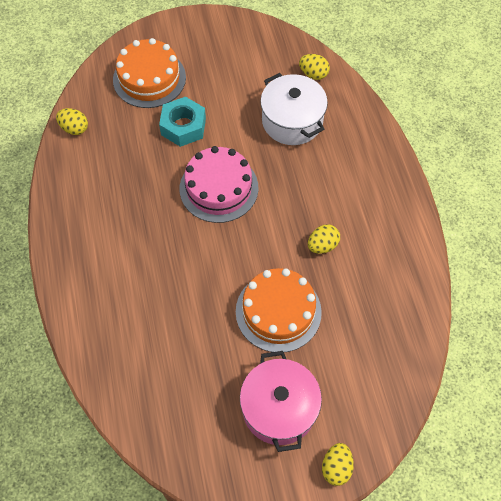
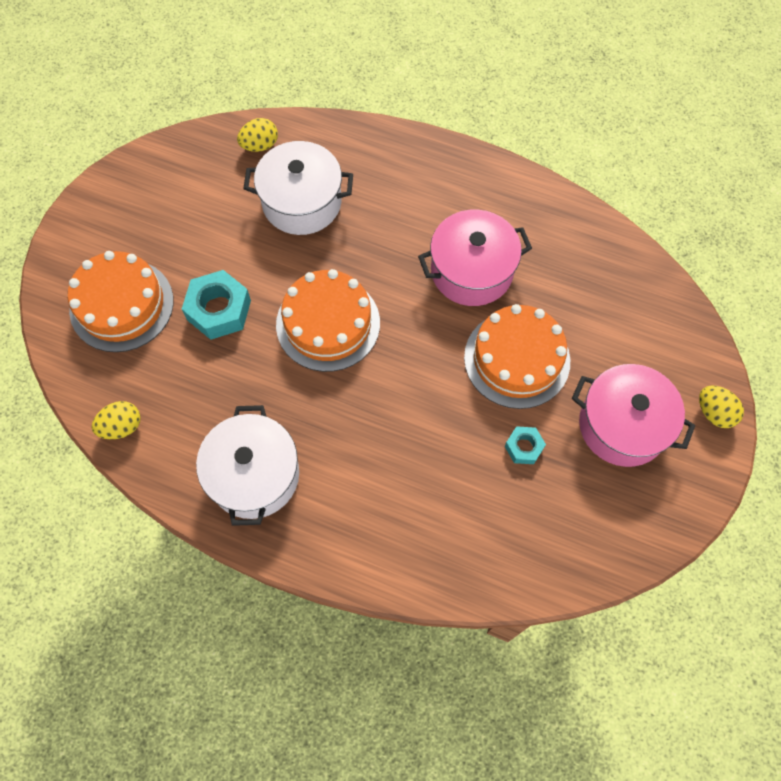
camera: 55 degrees left, 5 degrees up
(90, 212) = (254, 475): none -> white pot
(216, 354) = (524, 447): none -> turquoise nut
(219, 188) = (328, 324): pink cake -> orange cake
(322, 245) = (471, 271): yellow egg -> pink pot

